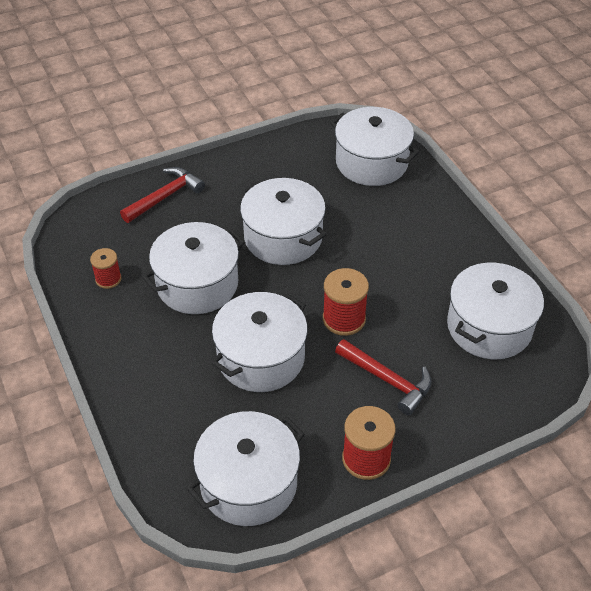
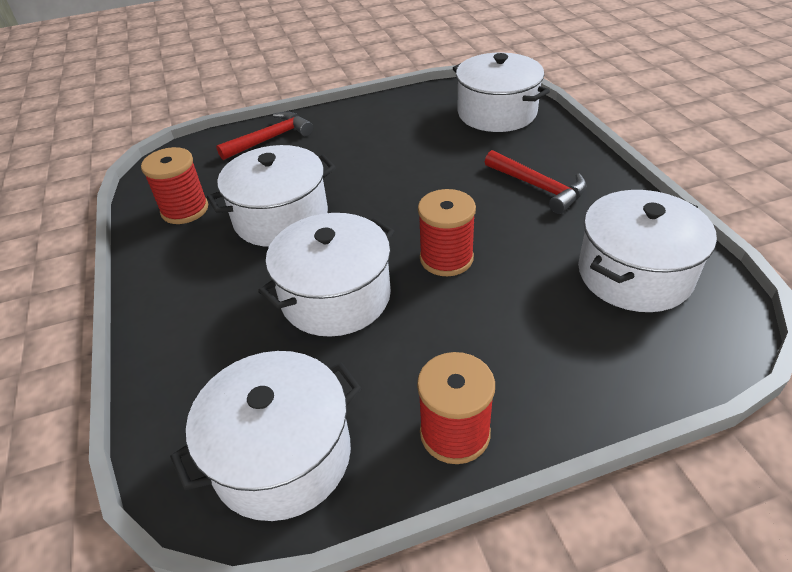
camera: 10 degrees right, 5 degrees down
(108, 279) = (185, 210): red spool -> red spool, size x1.60
(283, 237) = (388, 176): white pot -> none
(387, 380) = (495, 331): red hammer -> red hammer (538, 187)

